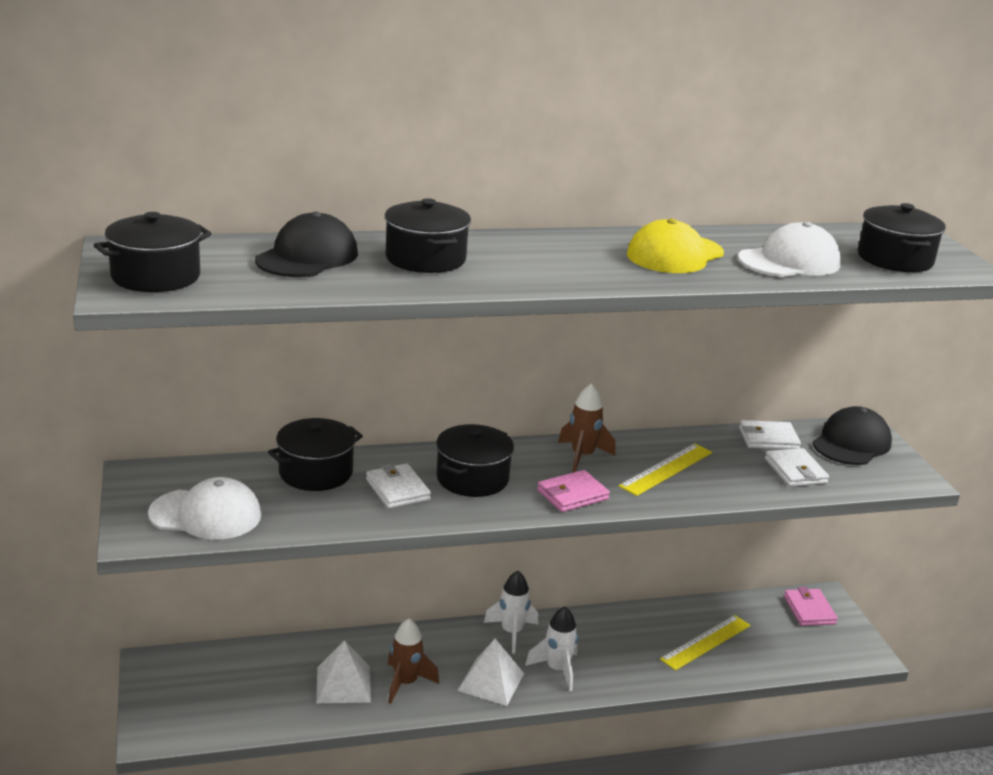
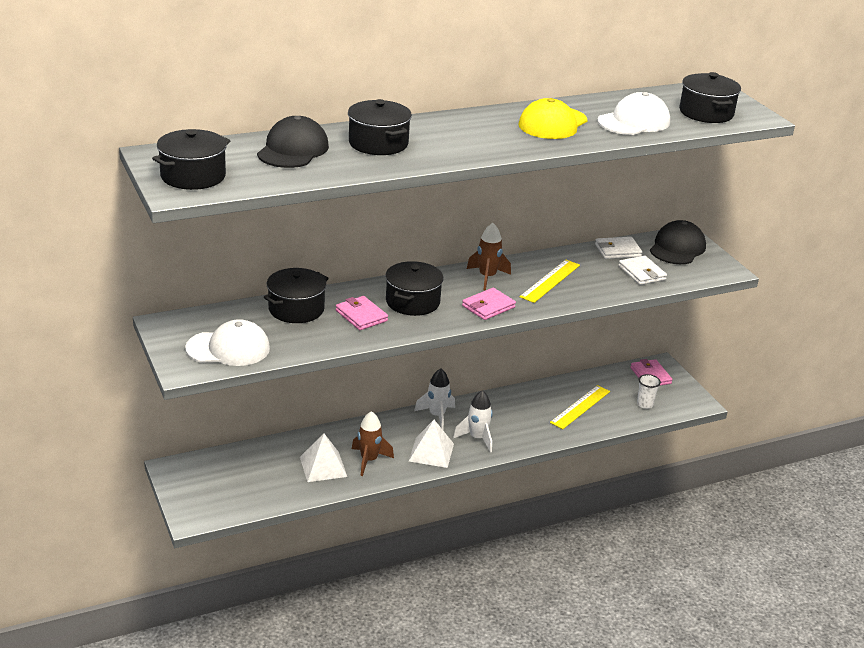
camera: 10 degrees left, 5 degrees up
(397, 490) = (361, 316): white wallet -> pink wallet
(794, 648) = (645, 404): none -> white cup

